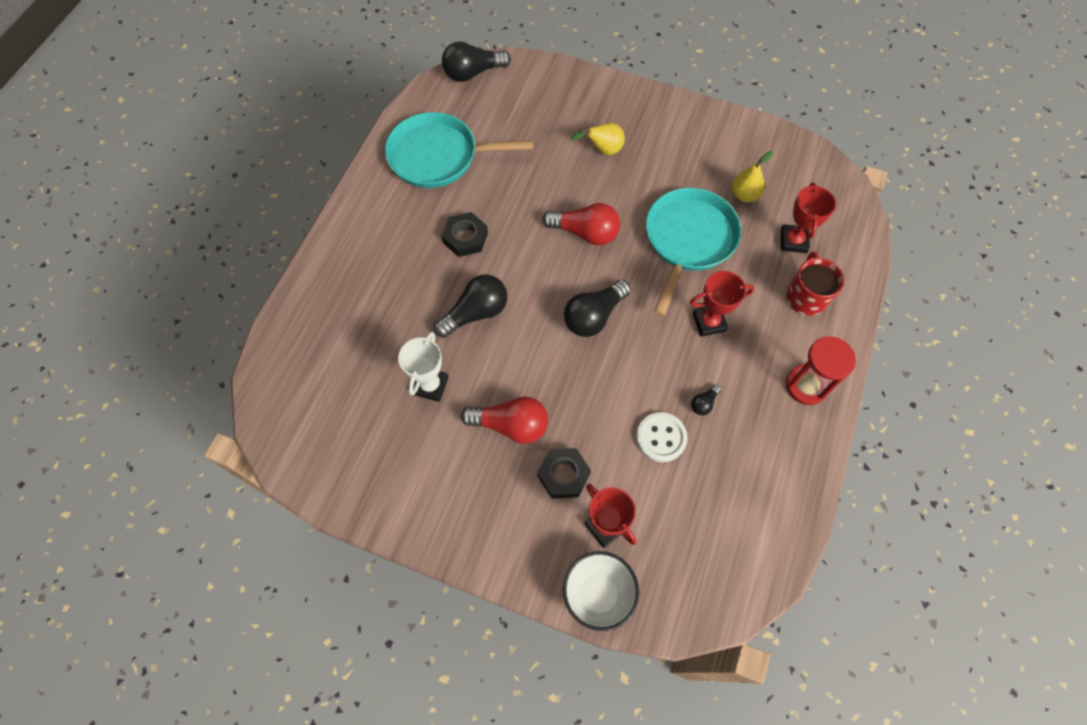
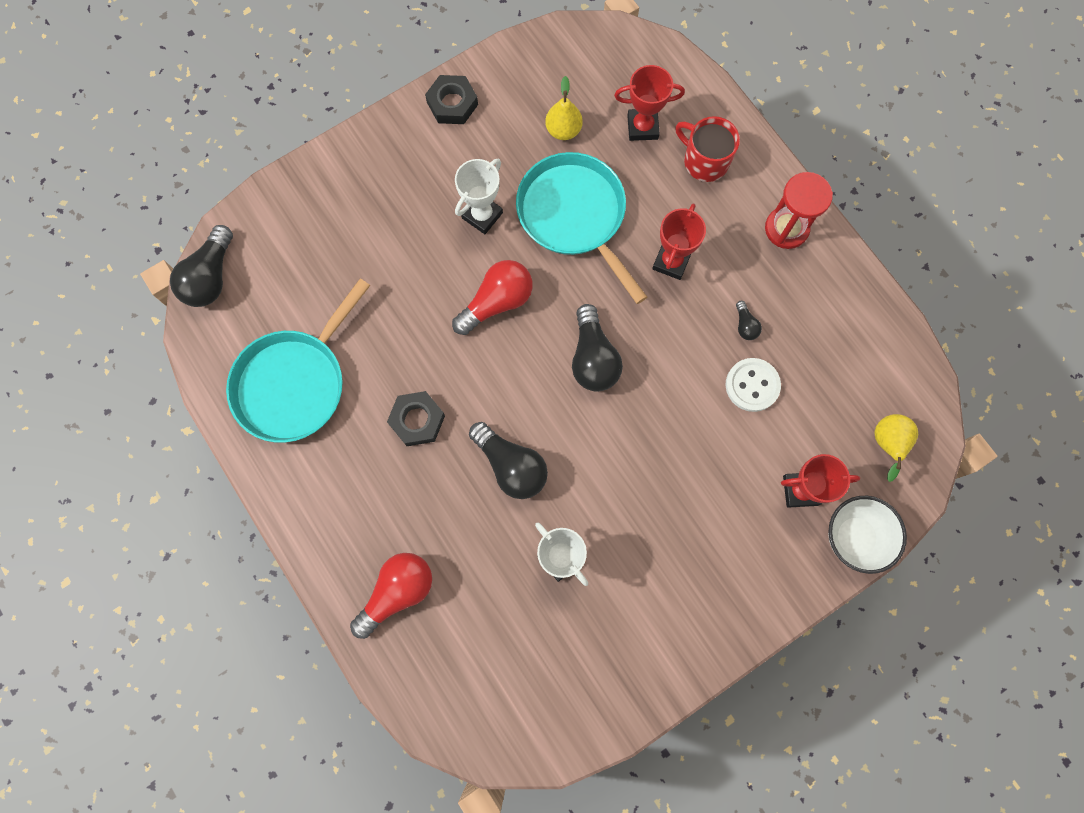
camera: 55 degrees left, 10 degrees up
(475, 313) = (511, 465): black light bulb -> black light bulb turned 135 degrees clockwise
(511, 425) = (651, 509): red light bulb -> red light bulb (397, 592)
(563, 475) = (730, 494): black nut -> black nut (452, 103)
(603, 150) = (413, 218): yellow pear -> yellow pear (887, 444)
(639, 186) = (482, 215): none -> white trophy
(793, 241) = (642, 127): red trophy -> red trophy turned 45 degrees counterclockwise

